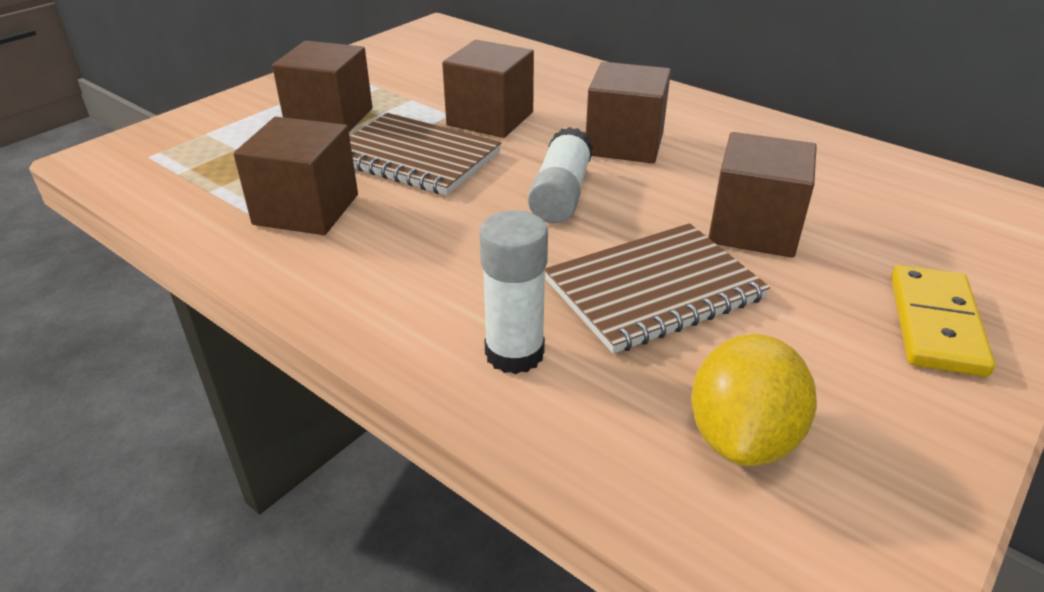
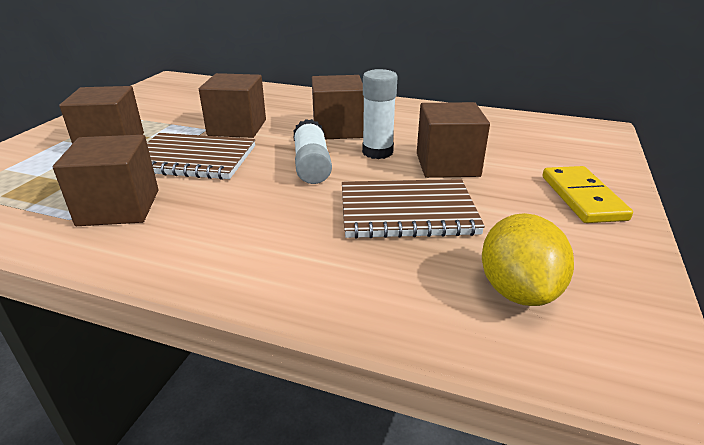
camera: 20 degrees left, 5 degrees down
(514, 353) = (334, 273): white glue stick -> white glue stick (377, 152)
(654, 290) = (407, 212): brown notebook -> brown notebook turned 45 degrees clockwise

